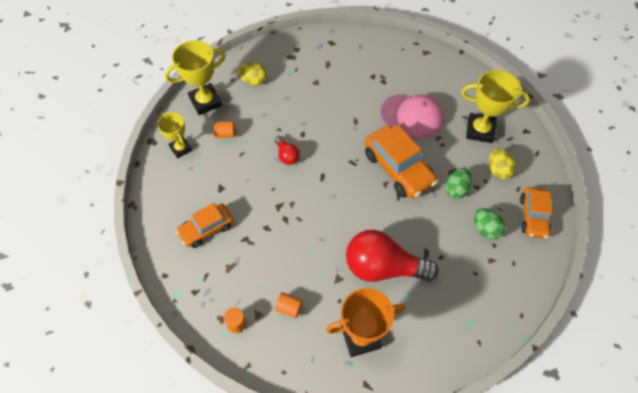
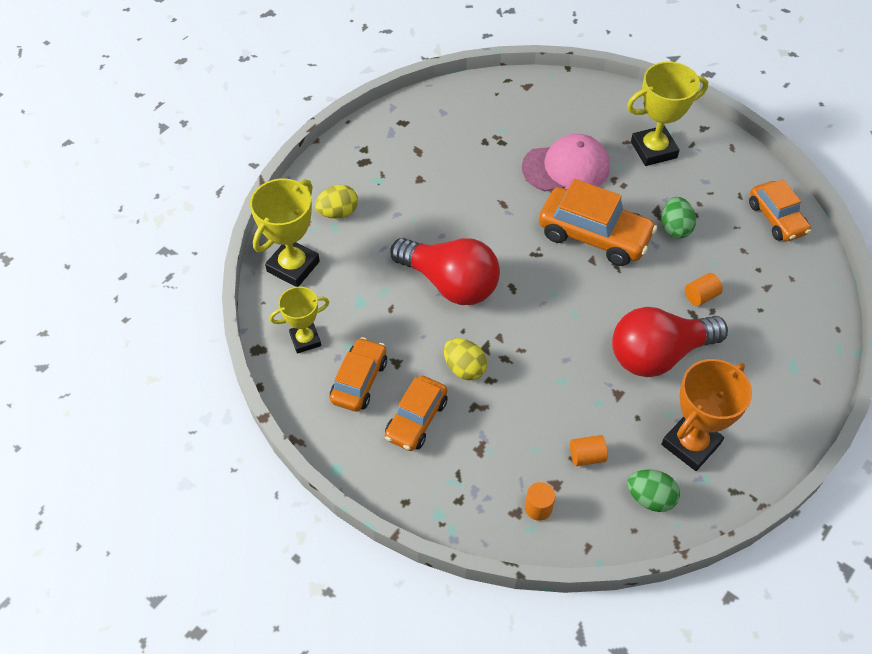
camera: 30 degrees left, 5 degrees down
(181, 148) = (305, 340): yellow trophy -> yellow trophy turned 45 degrees counterclockwise
(192, 188) = (359, 381): none -> orange car
(225, 134) = (351, 294): orange cylinder -> orange cylinder (700, 296)
(287, 155) = (450, 283): red light bulb -> red light bulb, size x2.16
(485, 229) = (737, 256): green egg -> green egg (650, 498)
(498, 170) = (704, 185): yellow egg -> yellow egg (464, 368)

